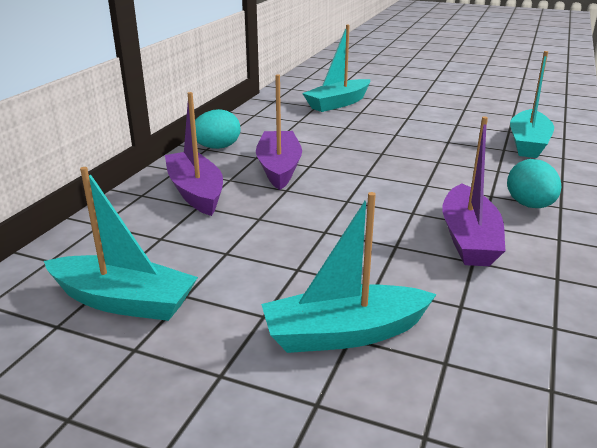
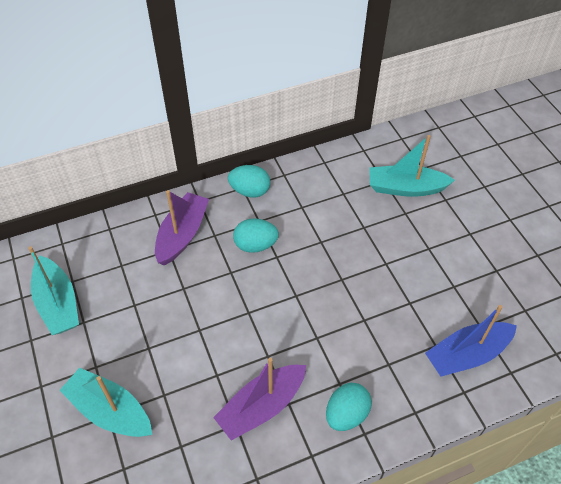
camera: 45 degrees right, 25 degrees up
(279, 168) = (255, 245): purple boat -> turquoise egg
(528, 143) = (467, 354): turquoise boat -> blue boat

